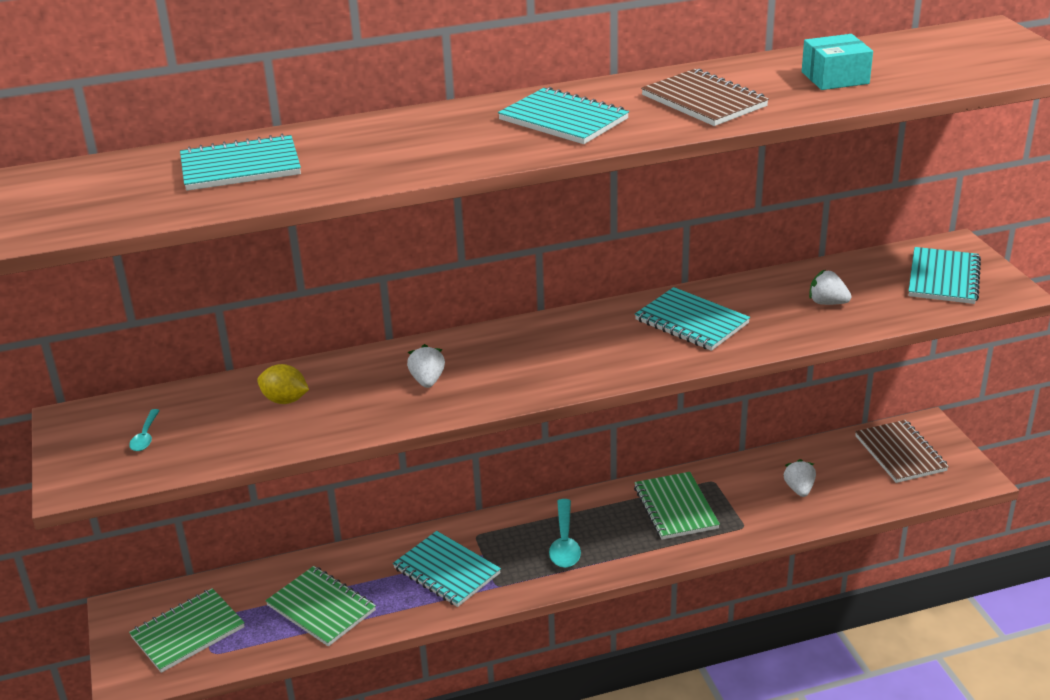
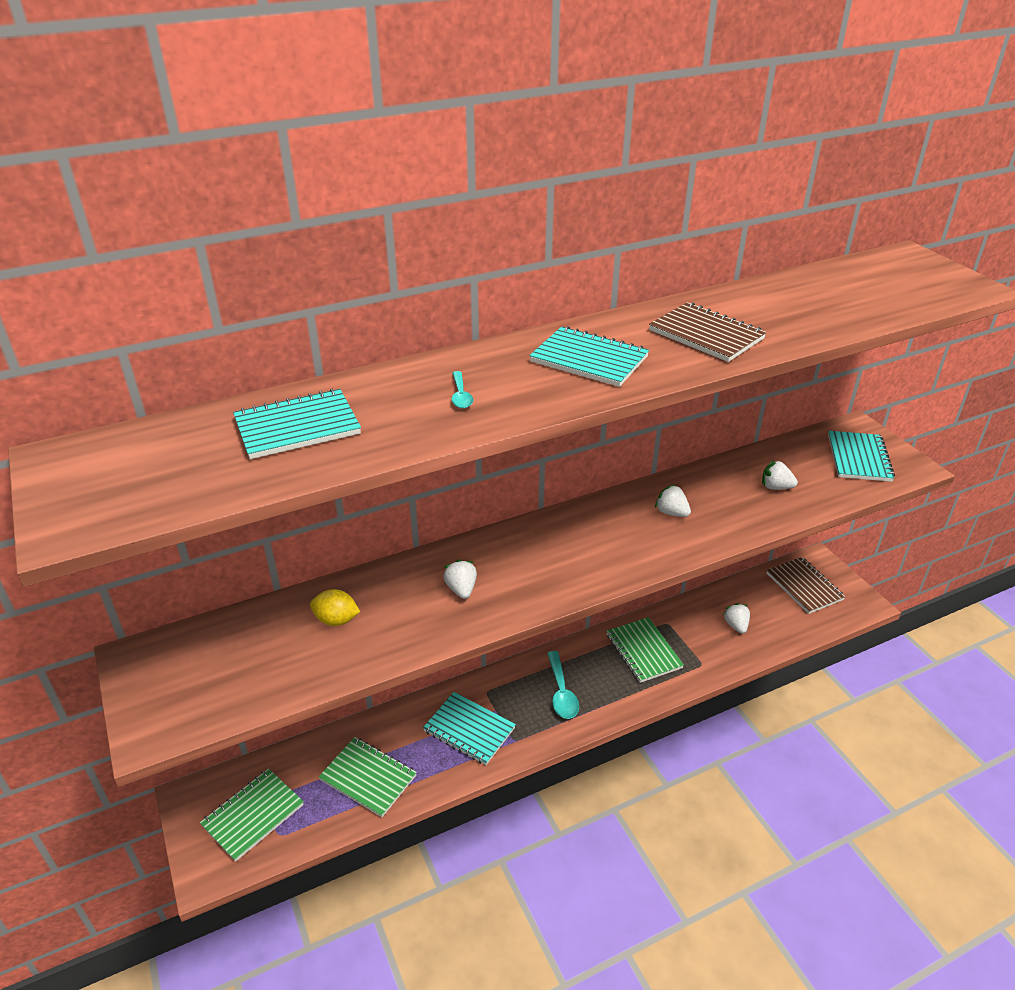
camera: 10 degrees left, 5 degrees up
(145, 436) = (211, 671): turquoise spoon -> turquoise spoon (461, 395)
(691, 322) = (671, 513): turquoise notebook -> white strawberry
(835, 78) = (807, 306): turquoise box -> none

